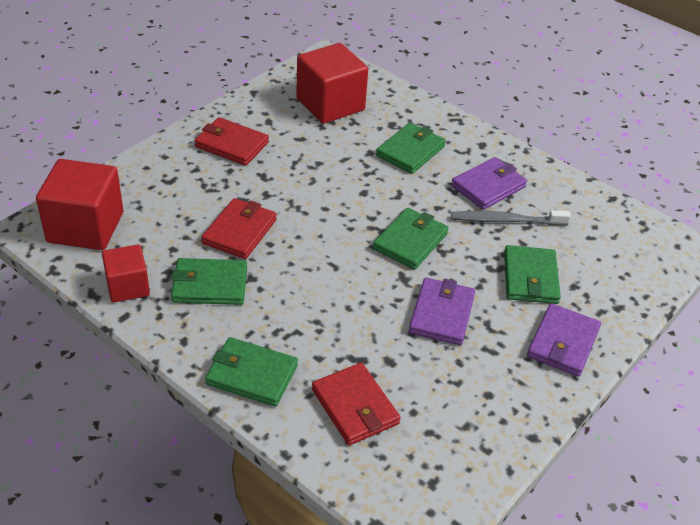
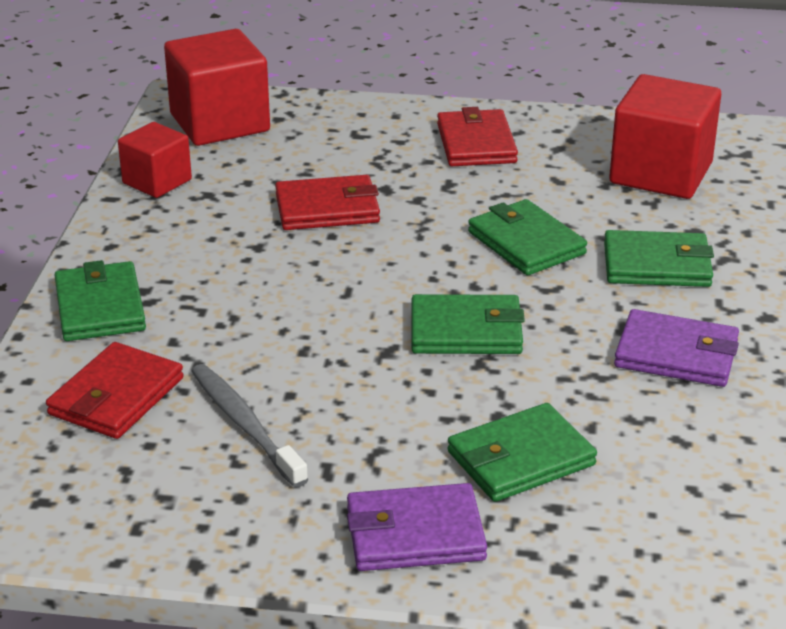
camera: 60 degrees right, 10 degrees down
(209, 285) = (215, 226): green wallet -> green wallet (526, 243)
(441, 314) = (352, 405): purple wallet -> none
(506, 220) = (620, 395): grey toothbrush -> grey toothbrush (245, 424)

